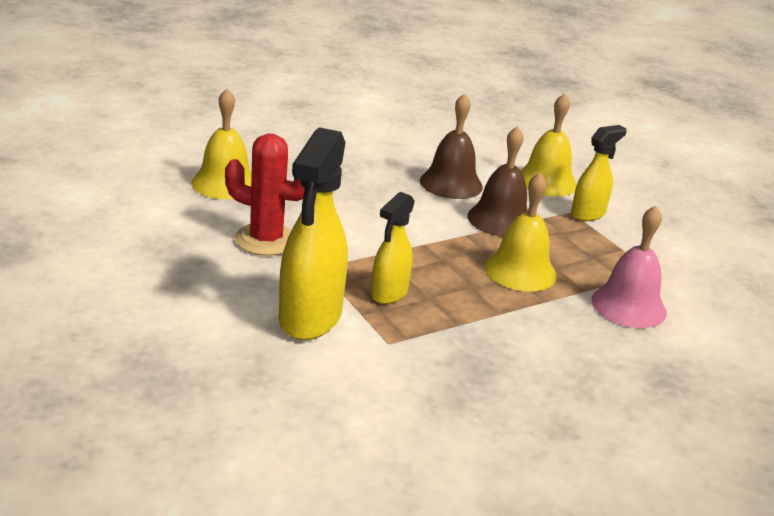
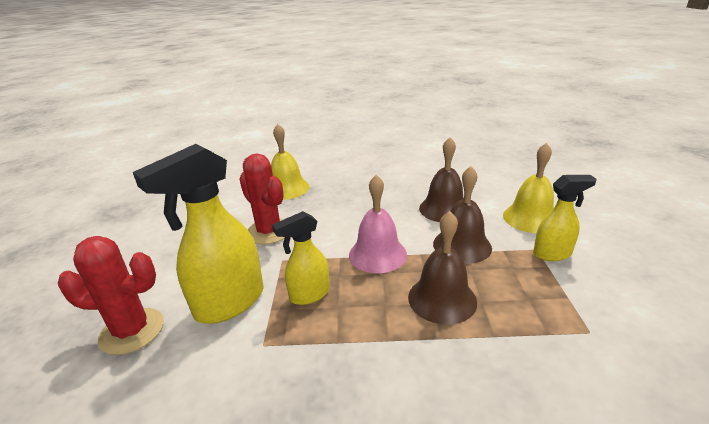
camera: 35 degrees right, 0 degrees up
(230, 365) = (132, 331): none -> red cactus
(520, 271) = (442, 299): yellow bell -> brown bell
(628, 306) = (533, 368): pink bell -> pink bell (377, 254)

